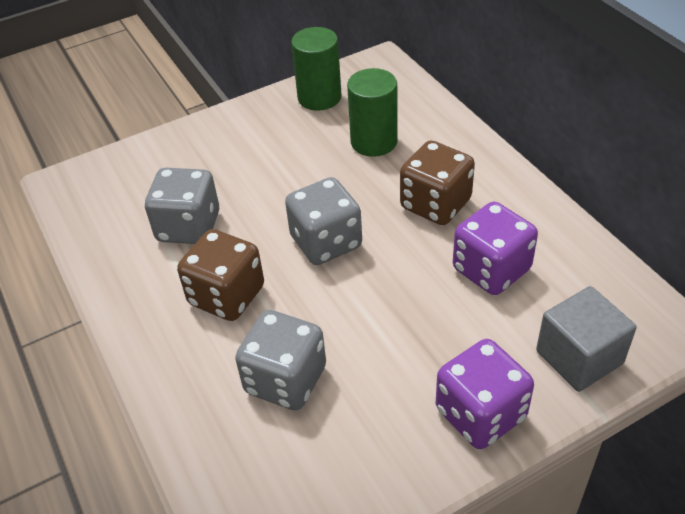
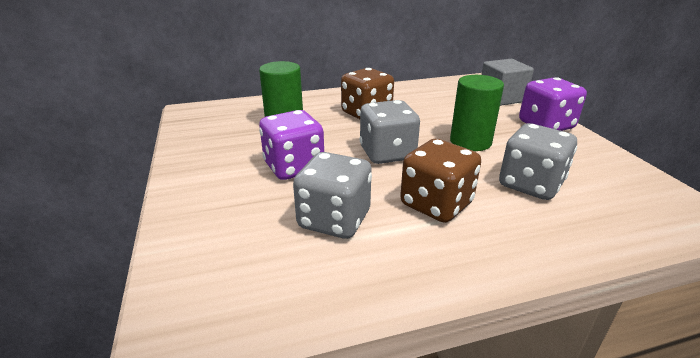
camera: 80 degrees left, 15 degrees down
(319, 97) = (205, 137): green cylinder -> green cylinder (470, 142)
(491, 269) = (432, 107): purple dice -> purple dice (294, 167)

